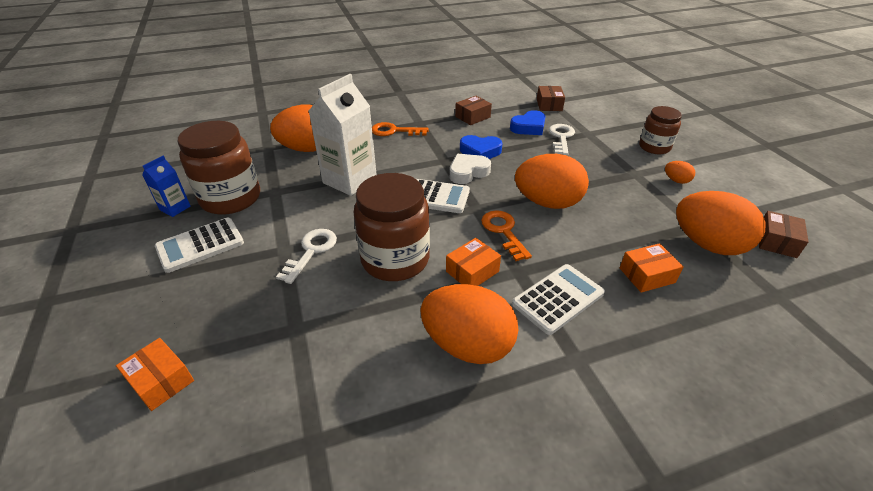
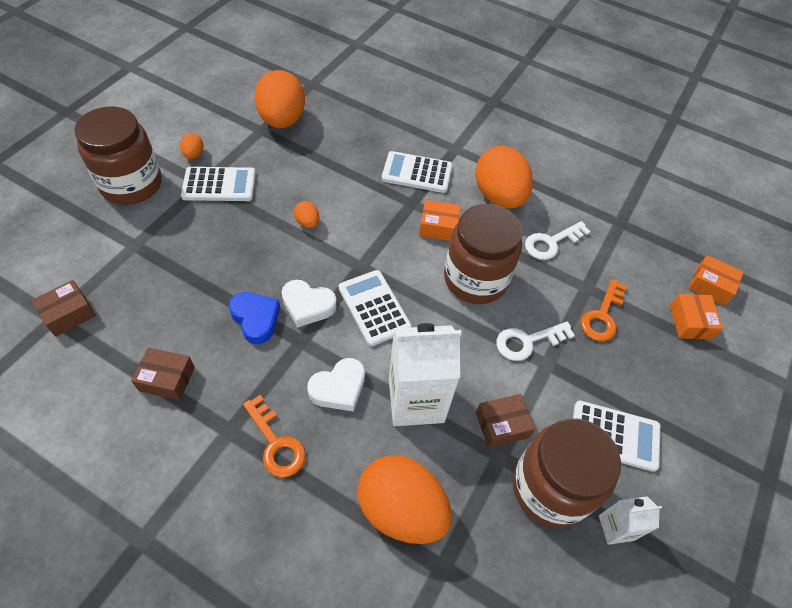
camera: 135 degrees left, 15 degrees up
(175, 208) = (616, 527): blue carton -> white carton
(396, 159) = (339, 388): none -> white heart
(503, 231) = (375, 232): orange key -> orange key (602, 316)
(529, 127) = (157, 304): blue heart -> none
(547, 203) = (307, 222): orange egg -> orange egg, size x0.43
(561, 137) = (163, 263): white key -> white key (551, 242)
(627, 179) = (219, 185): none -> white calculator
(647, 275) = (349, 140): orange box -> orange box (710, 286)
(654, 147) = (131, 184): brown jar -> brown jar, size x1.65
(776, 241) = (246, 90): brown box -> brown box (502, 425)

